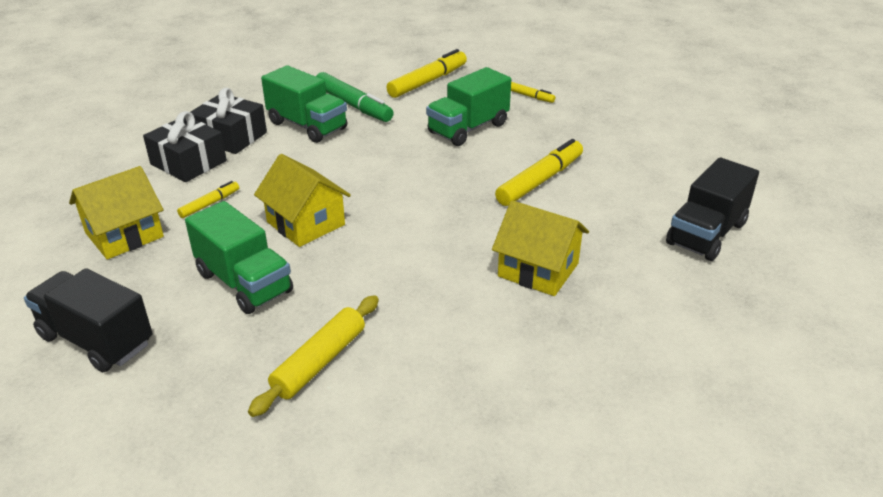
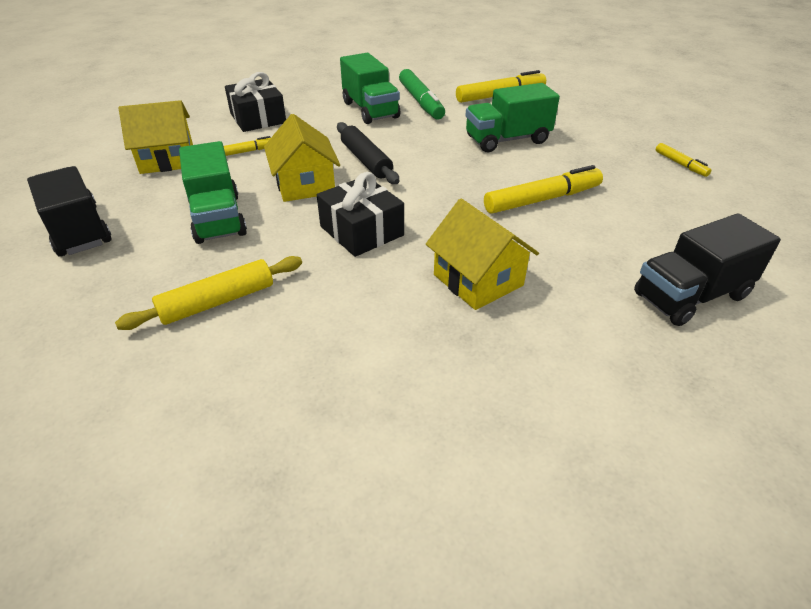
camera: 25 degrees right, 5 degrees up
(230, 137) = (304, 106): black gift -> black gift (361, 231)
(348, 182) = (366, 160): none -> black rolling pin
(529, 96) = (587, 124): yellow marker -> yellow marker (680, 164)

